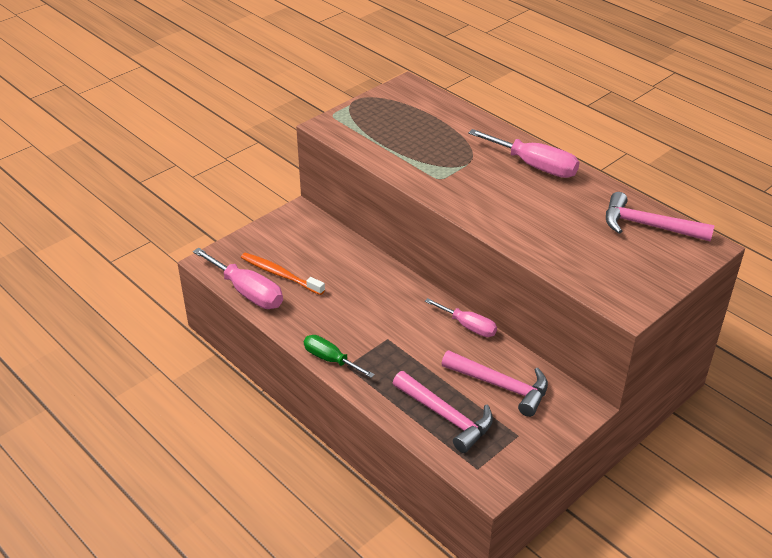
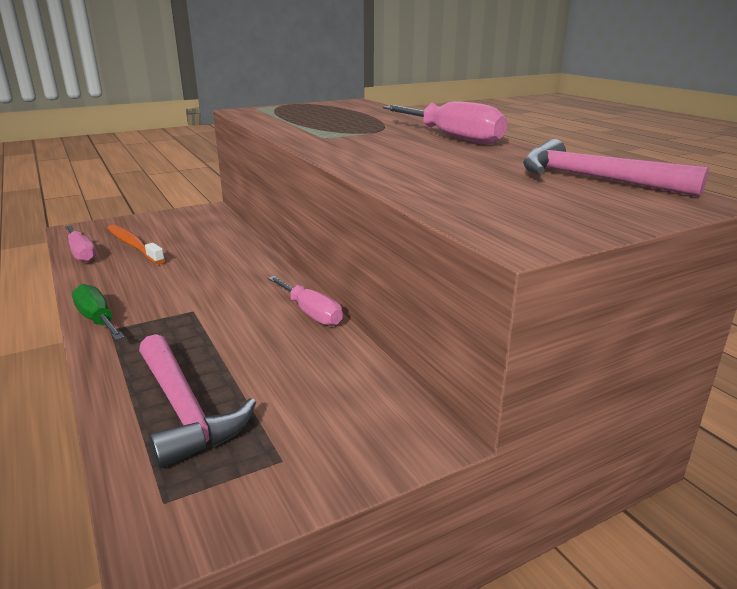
camera: 15 degrees right, 15 degrees down
(247, 292) = (81, 253): pink screwdriver -> pink screwdriver, size x0.65
(501, 386) = (305, 384): pink hammer -> none

